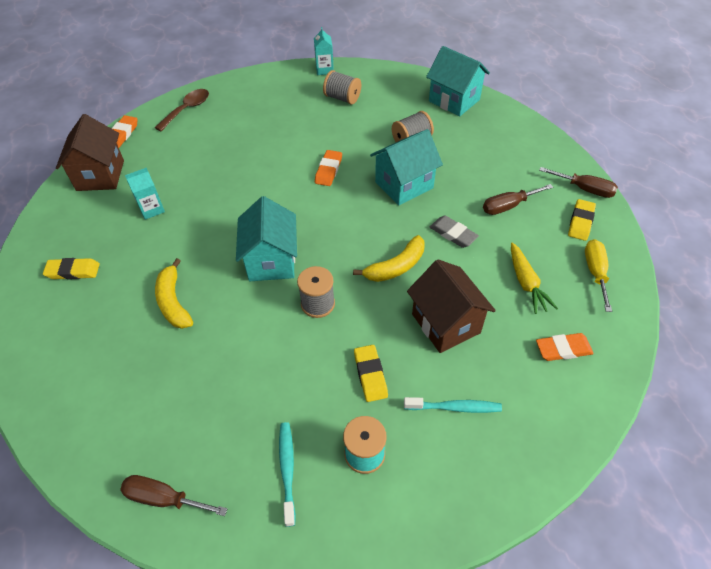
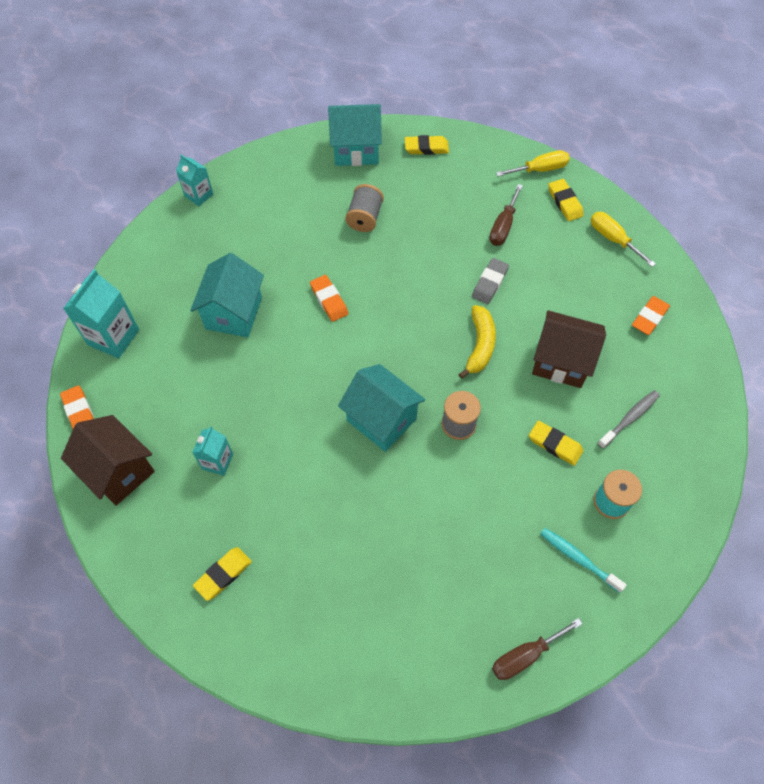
camera: 45 degrees left, 10 degrees up
(173, 302) = (347, 521): yellow banana -> none
(187, 109) = (113, 337): brown spoon -> turquoise carton
(342, 98) = (253, 216): grey spool -> none
(404, 185) = (406, 267): turquoise house -> turquoise house (233, 313)
(453, 234) = (490, 283): grey eraser -> grey eraser turned 60 degrees counterclockwise
(455, 407) = (630, 418): turquoise toothbrush -> grey toothbrush
(507, 126) = (426, 148): none -> yellow eraser
(526, 283) = (579, 284): yellow carrot -> none
(584, 189) = (540, 169): brown screwdriver -> yellow screwdriver

